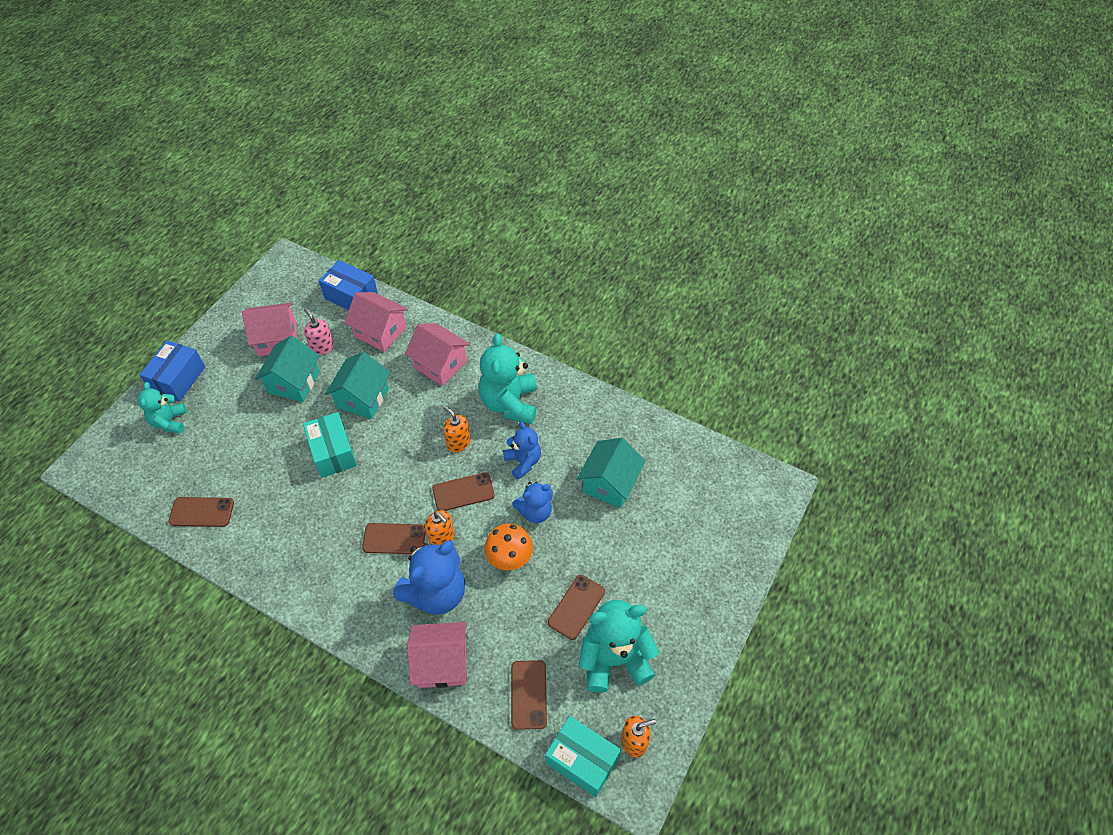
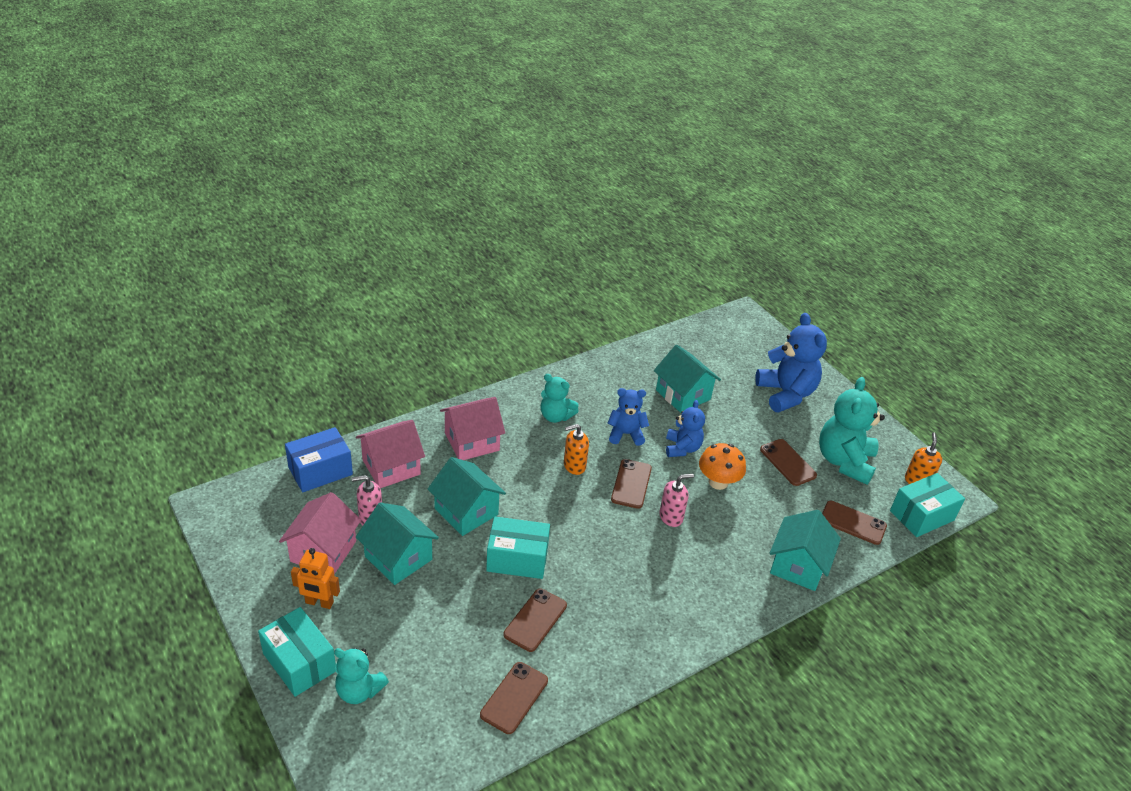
camera: 65 degrees left, 15 degrees down
(178, 379) = (299, 662): blue box -> turquoise box
(231, 362) = (319, 603): none -> orange robot
(394, 539) = (651, 550): brown phone -> brown phone (535, 620)
(436, 592) = (726, 543): blue teddy bear -> blue teddy bear (786, 394)
(442, 538) = (671, 517): orange soap dispenser -> pink soap dispenser
(442, 663) = (798, 566): pink house -> turquoise house
(510, 403) = (556, 416): turquoise teddy bear -> turquoise teddy bear, size x0.59

